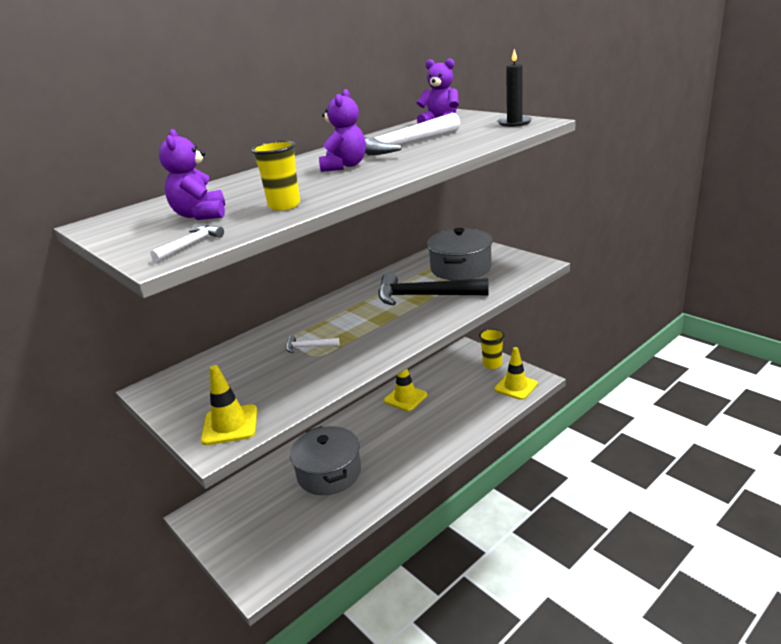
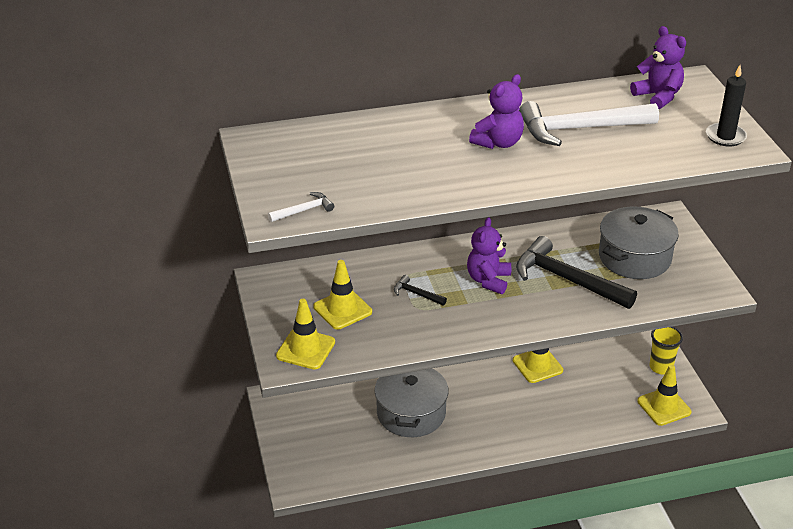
camera: 25 degrees right, 10 degrees up
(200, 215) = (333, 168): purple teddy bear -> purple teddy bear (488, 280)
(247, 382) = (342, 309): none -> yellow traffic cone
(284, 205) = (403, 187): yellow cup -> none
(308, 347) = (416, 294): white hammer -> black hammer

